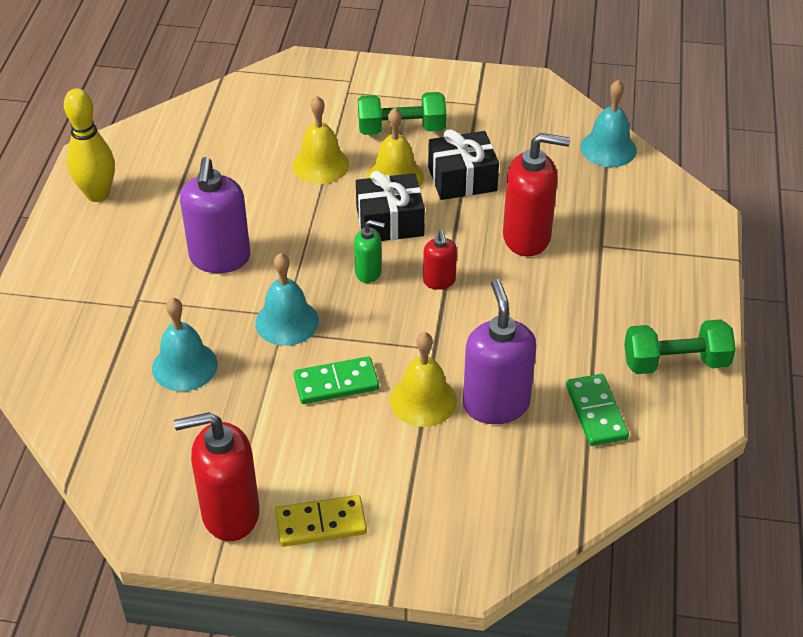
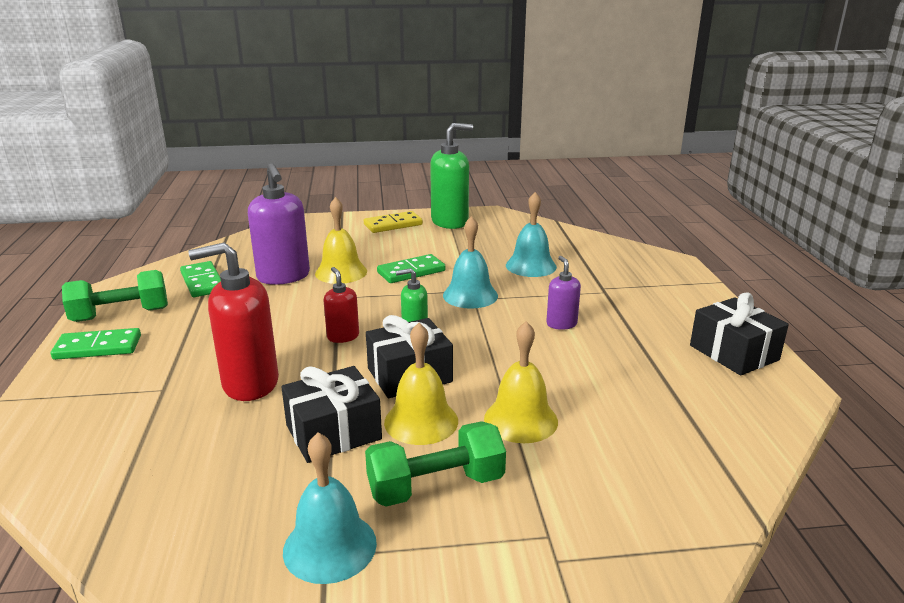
camera: 165 degrees right, 20 degrees down
(97, 194) = (734, 353): yellow bowling pin -> black gift
(220, 258) = (561, 324): purple soap dispenser -> purple soap dispenser, size x0.53
(230, 514) = (450, 222): red soap dispenser -> green soap dispenser
(608, 148) = (110, 512): turquoise bell -> turquoise bell (330, 546)
(679, 311) = (98, 347): none -> green domino

